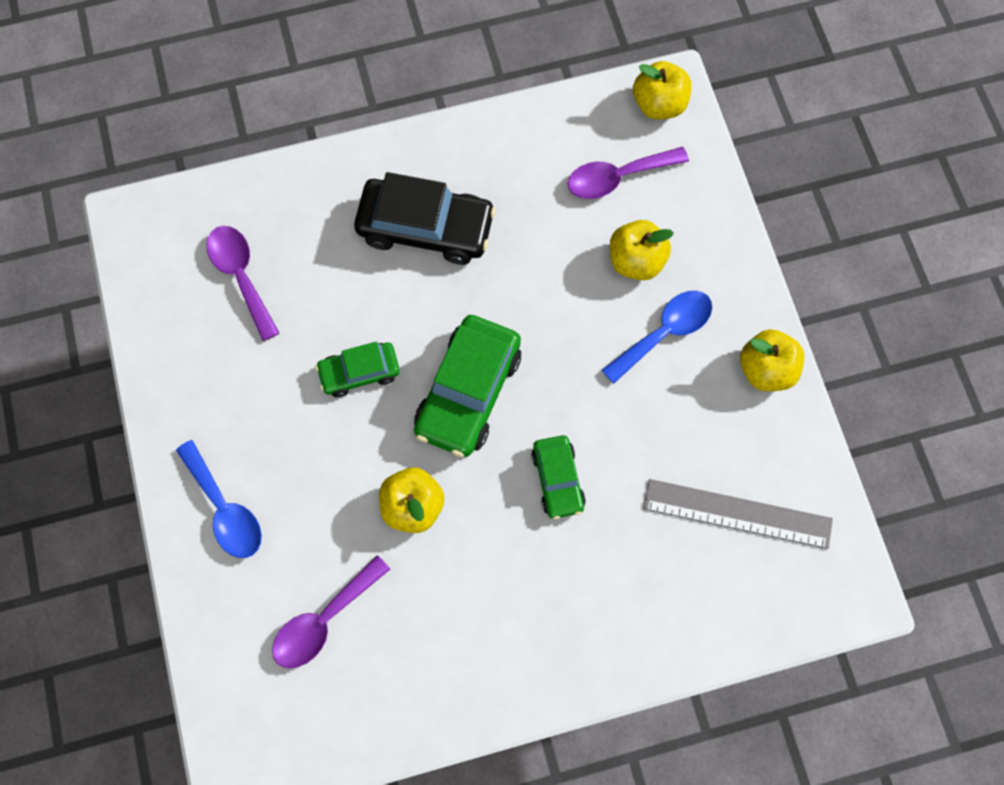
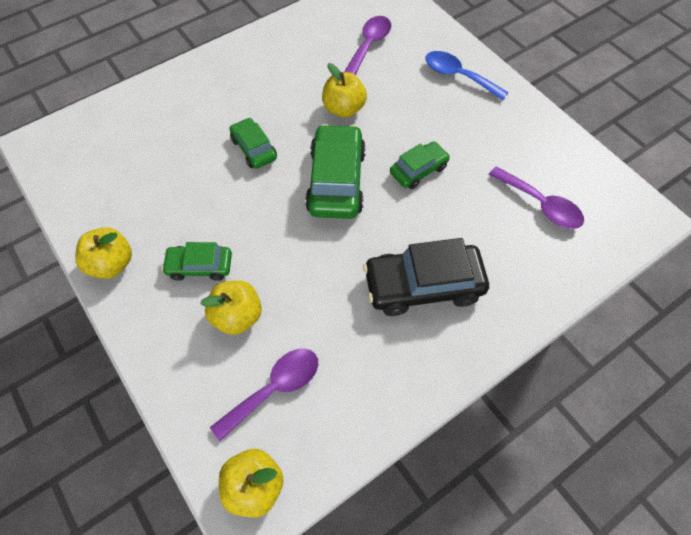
camera: 160 degrees right, 10 degrees down
(665, 332) = (200, 266): blue spoon -> green car
(737, 513) = (123, 165): grey ruler -> none

